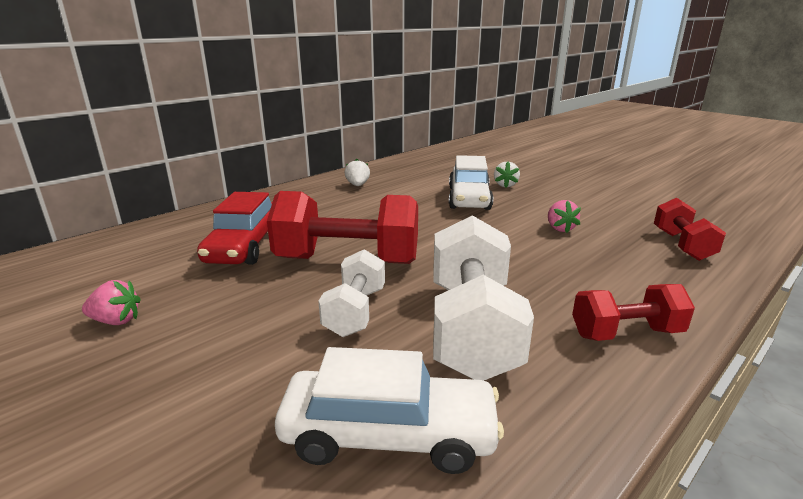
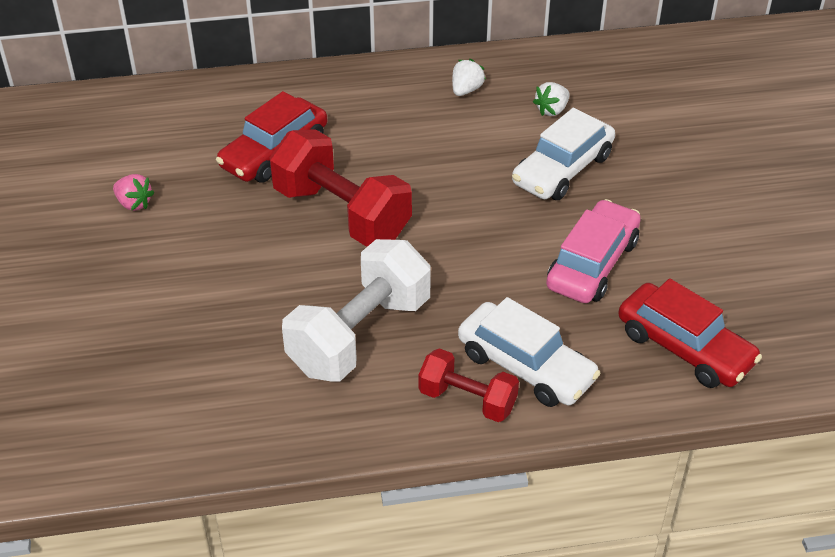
camera: 35 degrees right, 20 degrees up
(355, 312) = (294, 276): white dumbbell -> none
(389, 435) = (226, 380): white car -> white car (525, 366)
(505, 185) = (639, 163): white strawberry -> white strawberry (552, 110)
(559, 228) = (592, 264): pink strawberry -> pink car
(682, 245) = (684, 348): red dumbbell -> red car

